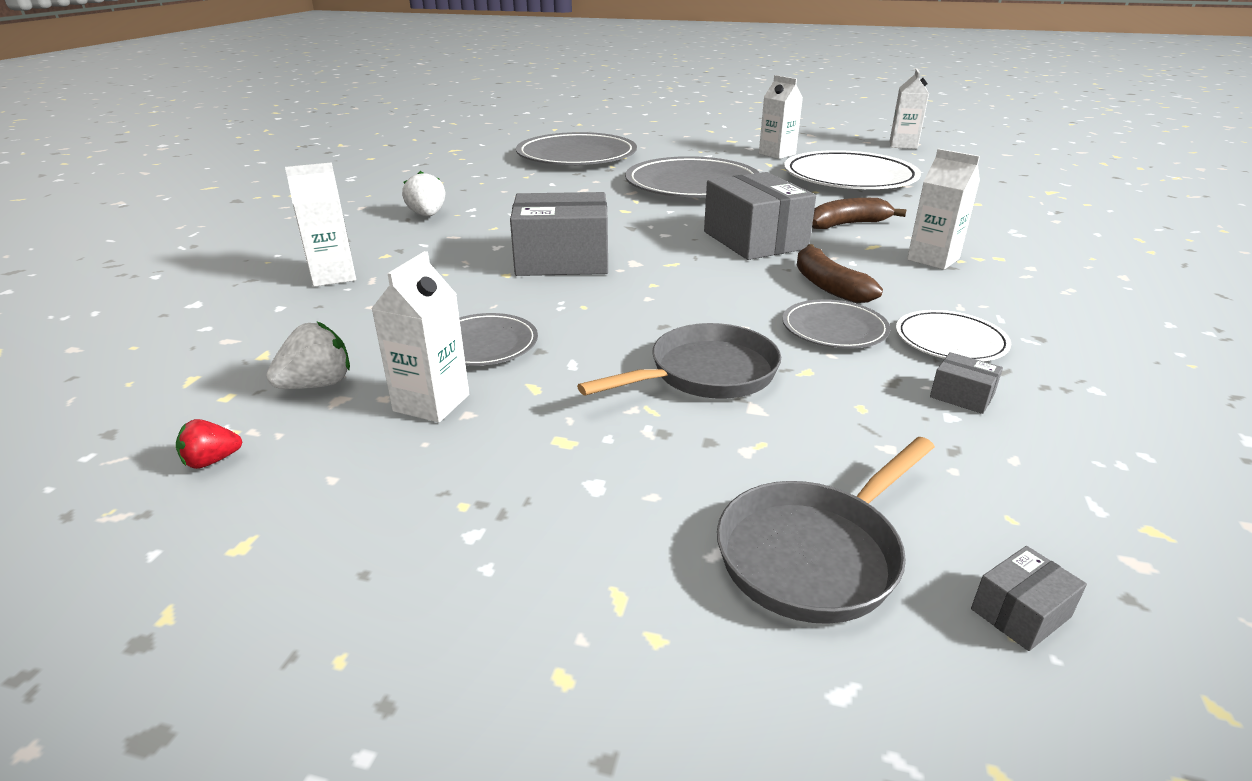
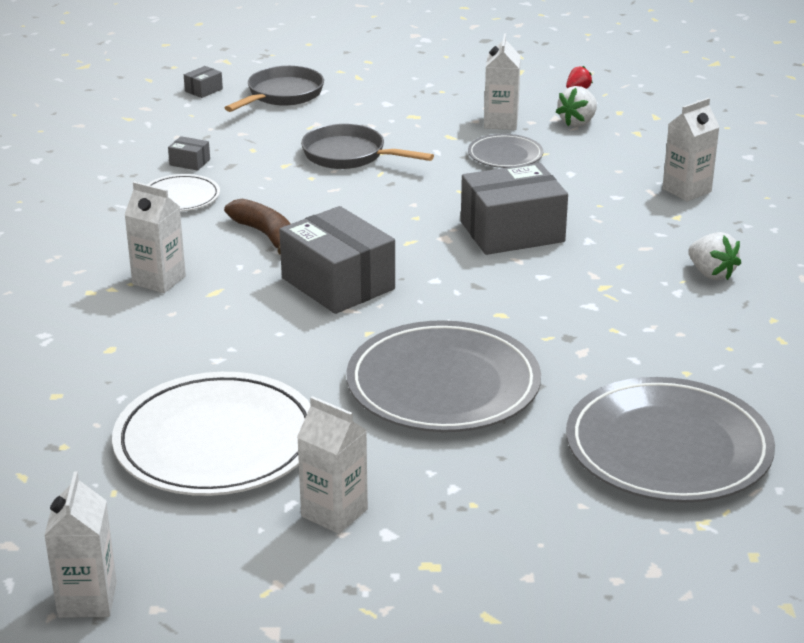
camera: 165 degrees right, 0 degrees up
(706, 374) = (349, 155): grey pan -> grey pan turned 75 degrees clockwise
(834, 329) = (264, 196): grey plate -> none
(847, 224) = (236, 324): brown banana -> none

